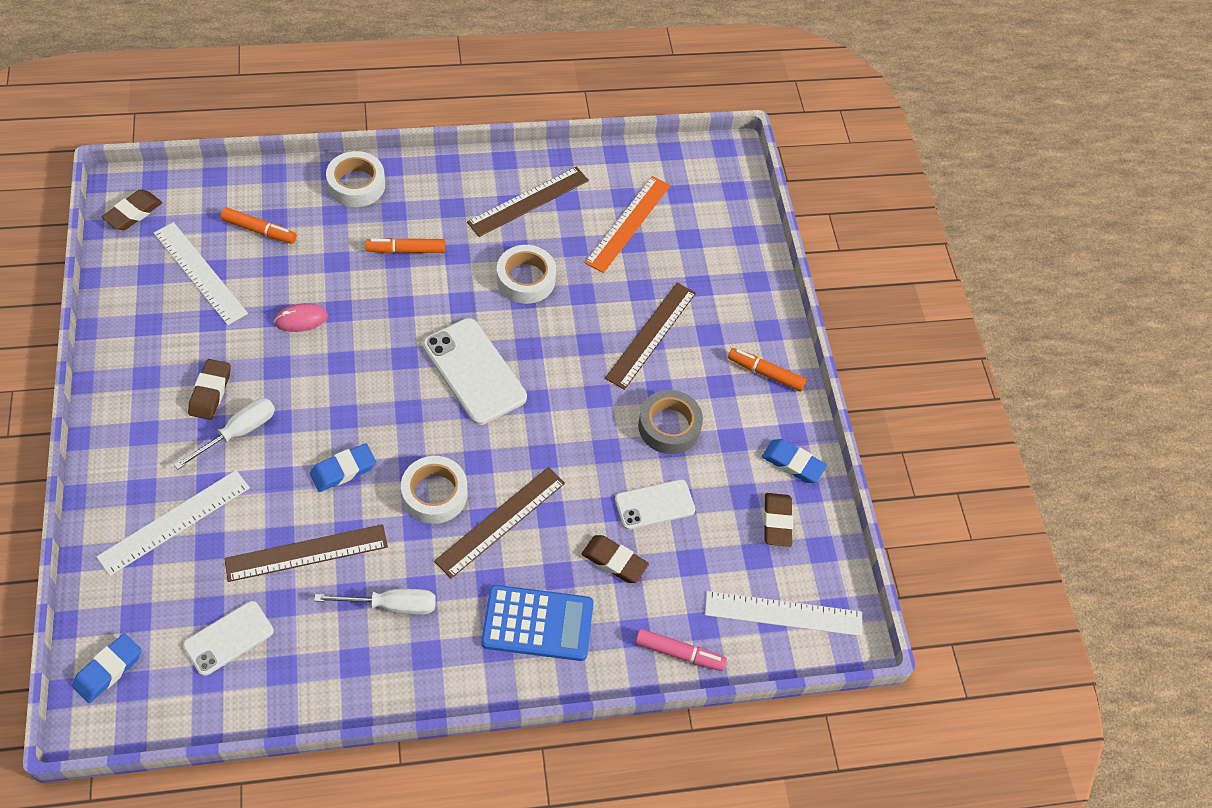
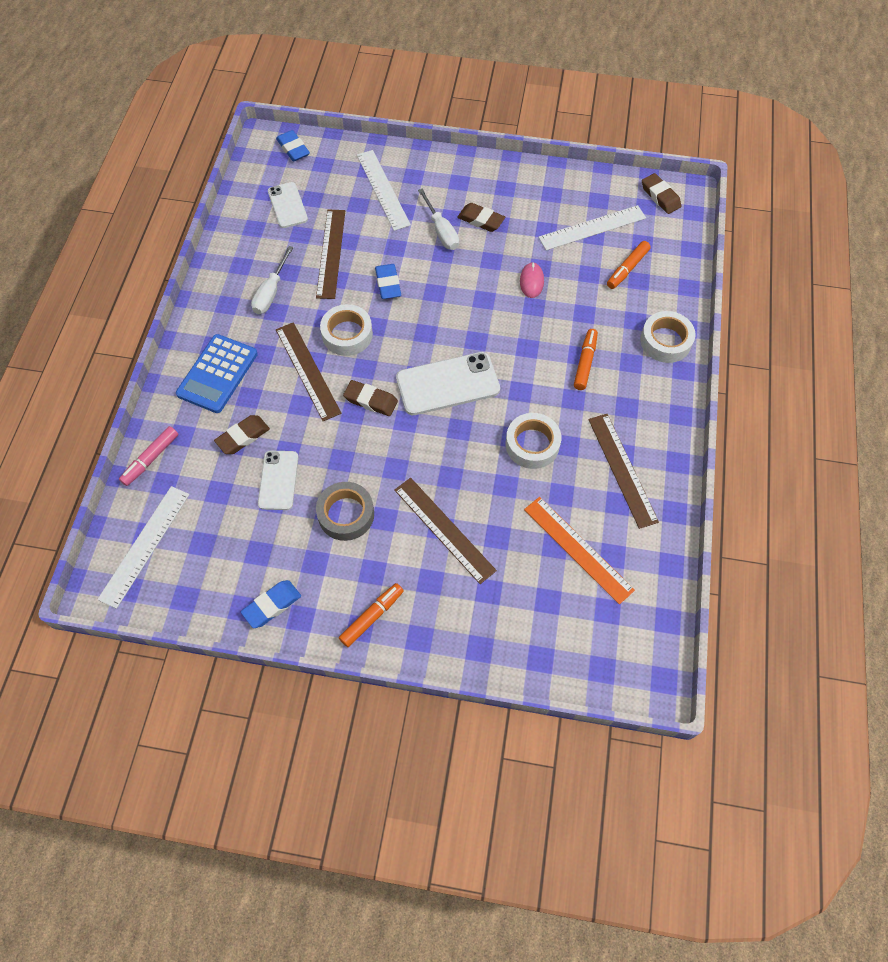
camera: 115 degrees right, 5 degrees up
(777, 522) = (224, 570): brown eraser -> brown eraser (371, 400)

